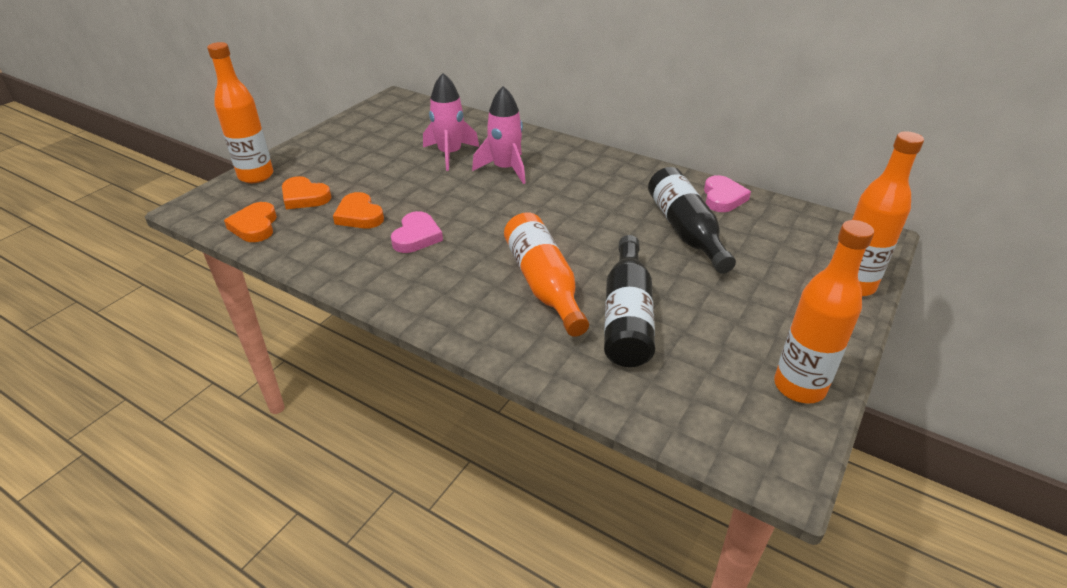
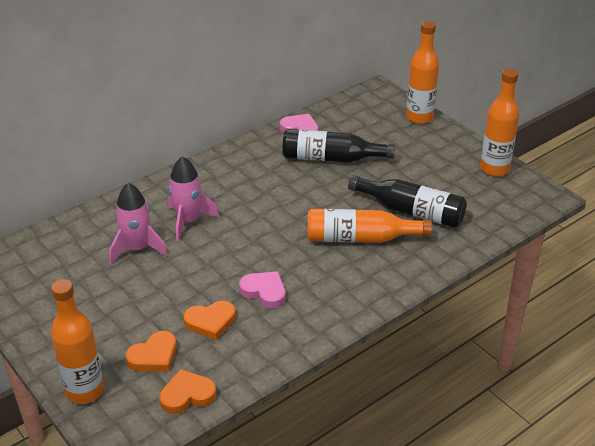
camera: 70 degrees left, 0 degrees up
(255, 226) = (187, 395): orange heart -> orange heart turned 150 degrees clockwise

